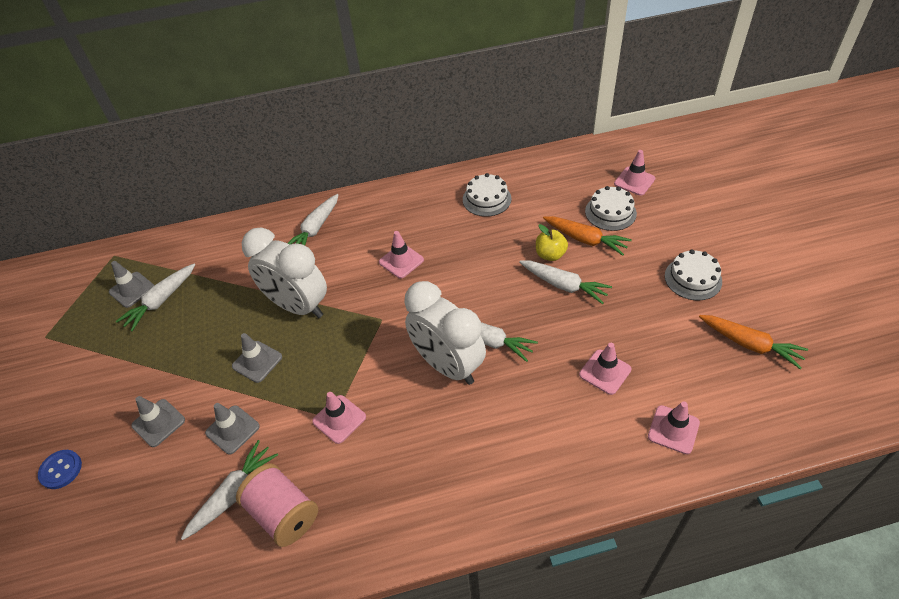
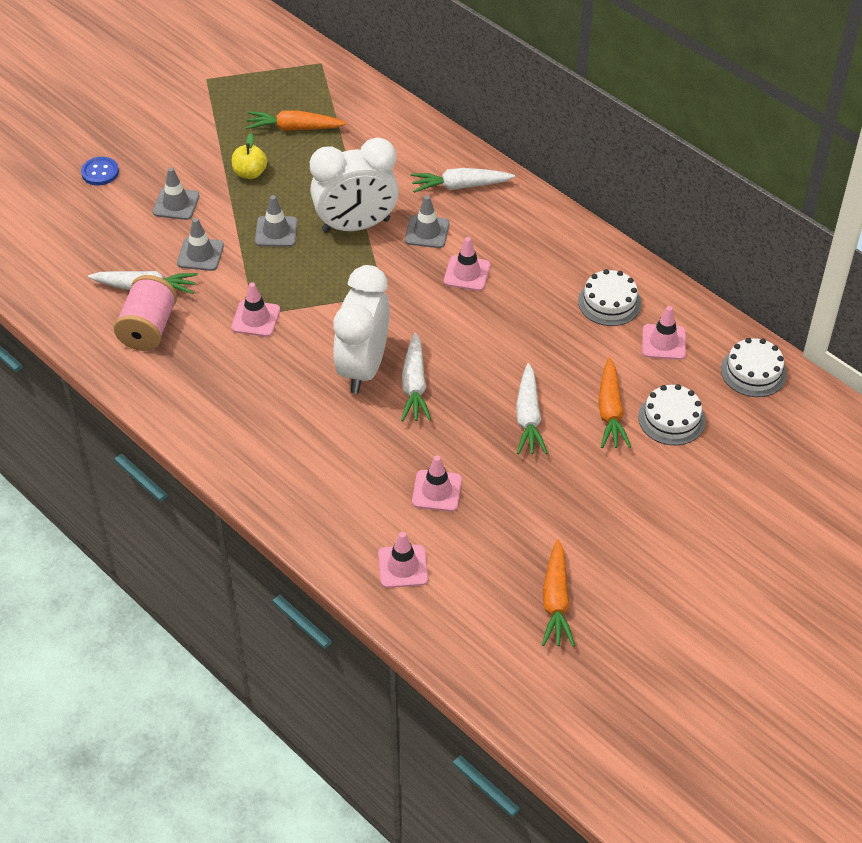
camera: 55 degrees right, 0 degrees up
(132, 290) = (292, 101): grey traffic cone -> grey traffic cone (427, 232)
(161, 301) = (295, 128): white carrot -> orange carrot
(298, 306) = (356, 225): white clock -> white clock turned 105 degrees counterclockwise
(550, 254) = (564, 390): yellow apple -> yellow apple (250, 173)
(634, 181) = (744, 423): pink traffic cone -> pink traffic cone (663, 342)
(693, 278) = (619, 525): white cake -> white cake (753, 372)

